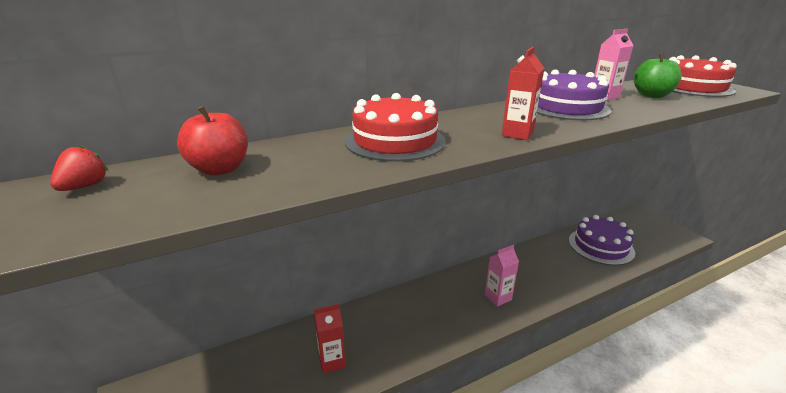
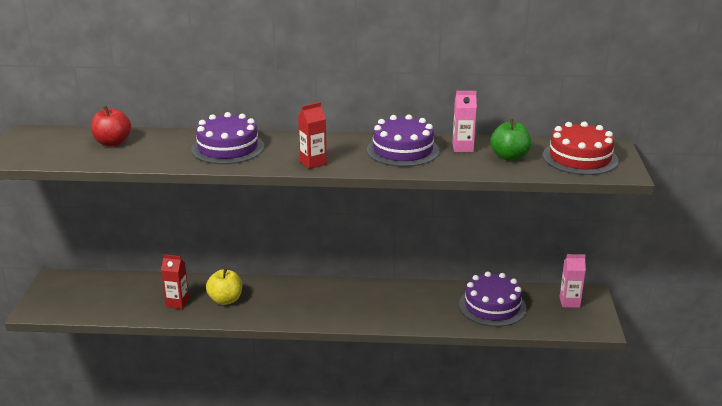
camera: 30 degrees right, 0 degrees up
(85, 187) = (47, 137): red strawberry -> none
(382, 333) = (225, 300): none -> yellow apple
(395, 141) = (228, 148): red cake -> purple cake
(498, 297) = (338, 309): pink carton -> pink carton (569, 302)

